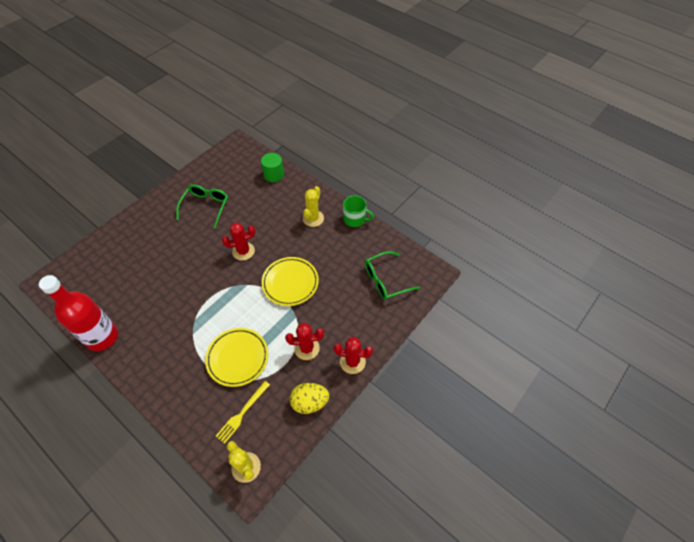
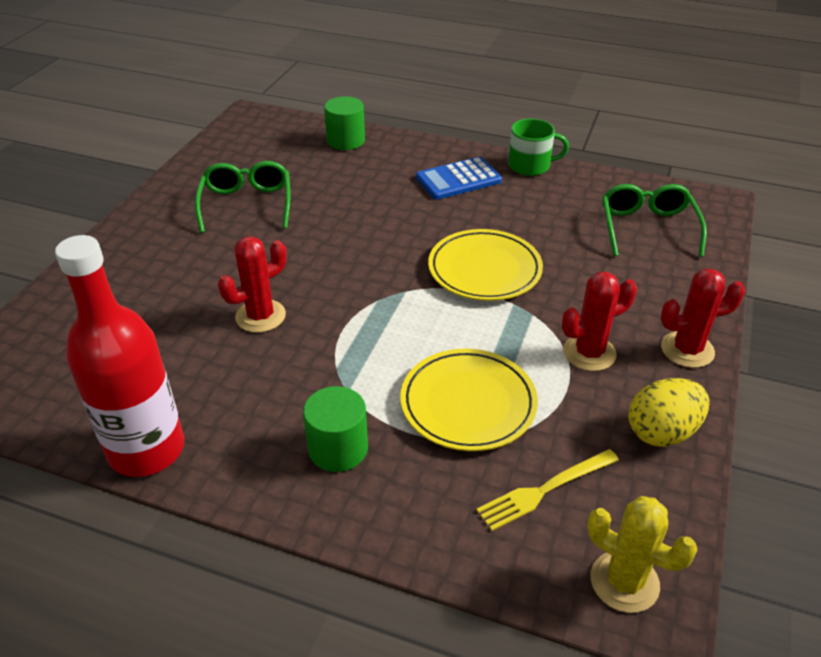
camera: 20 degrees left, 15 degrees down
(173, 362) = (338, 448): none -> green cylinder
(242, 413) = (544, 490): yellow fork -> yellow fork turned 45 degrees clockwise
(243, 251) = (363, 247): red cactus -> red cactus (260, 316)
(313, 218) = (458, 179): yellow cactus -> blue calculator
(386, 280) = (647, 228): green glasses -> green glasses turned 135 degrees clockwise

